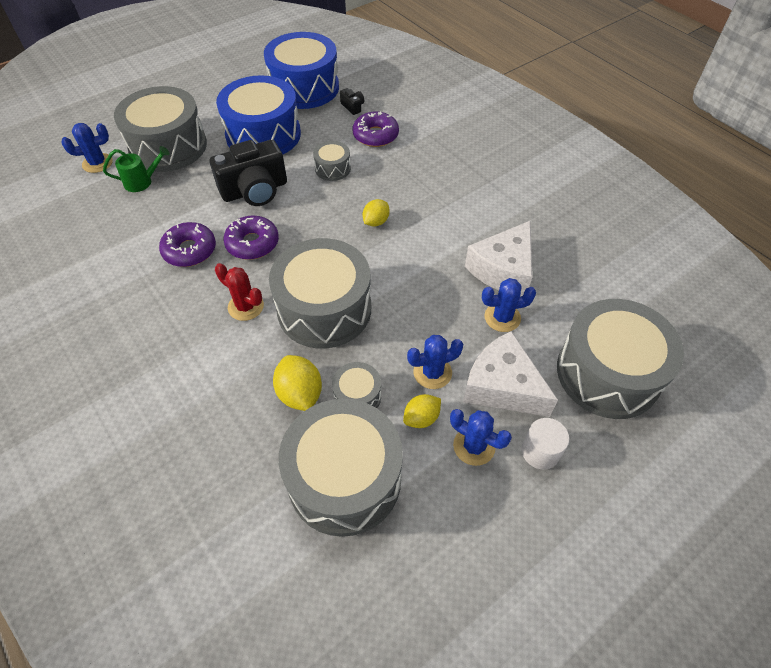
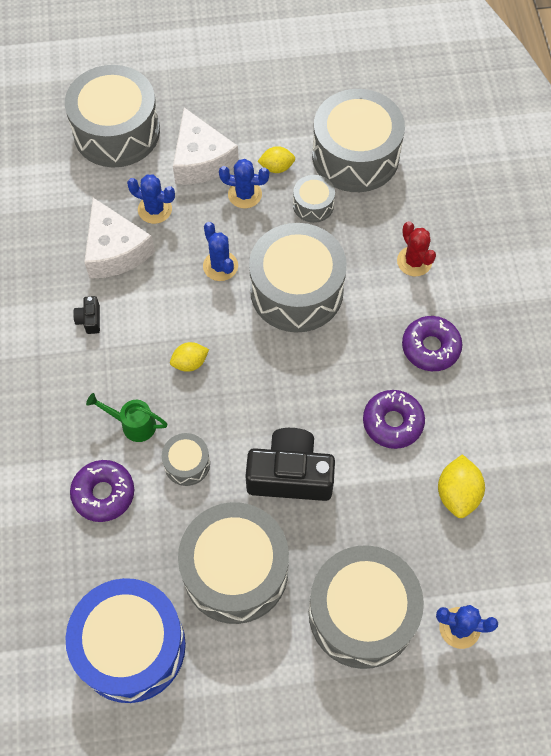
camera: 150 degrees left, 10 degrees up
(142, 182) = (413, 560): green watering can -> green watering can (133, 424)
(246, 306) = (364, 328): red cactus -> red cactus (414, 261)
(252, 243) = (326, 399): purple donut -> purple donut (430, 347)
(263, 135) = (235, 570): blue drum -> grey drum
(300, 394) = (356, 227): yellow lemon -> yellow lemon (457, 494)
(353, 107) = (94, 565): black camera -> black camera (89, 320)
(474, 446) = (253, 133): blue cactus -> blue cactus (220, 266)
(503, 269) = (115, 250): white cheese -> white cheese turned 90 degrees clockwise
(540, 451) = (212, 109): white cylinder -> none

